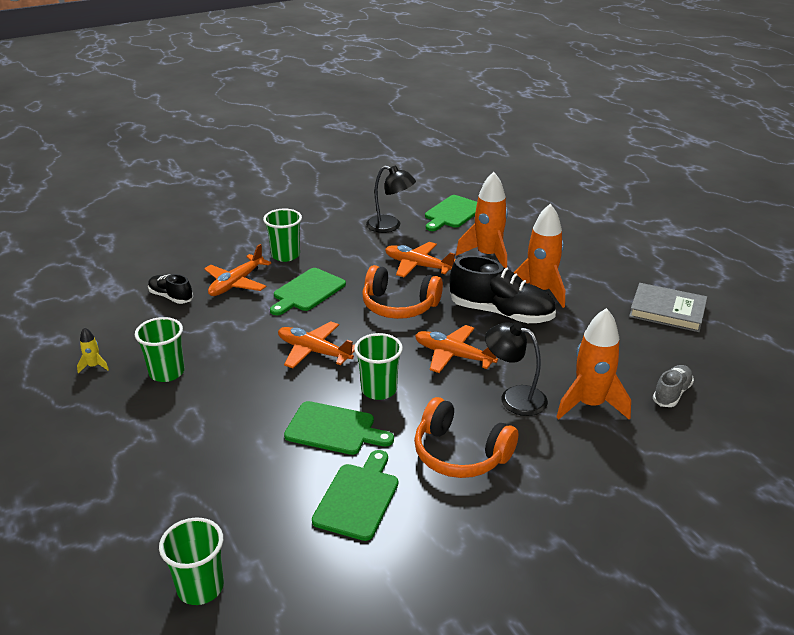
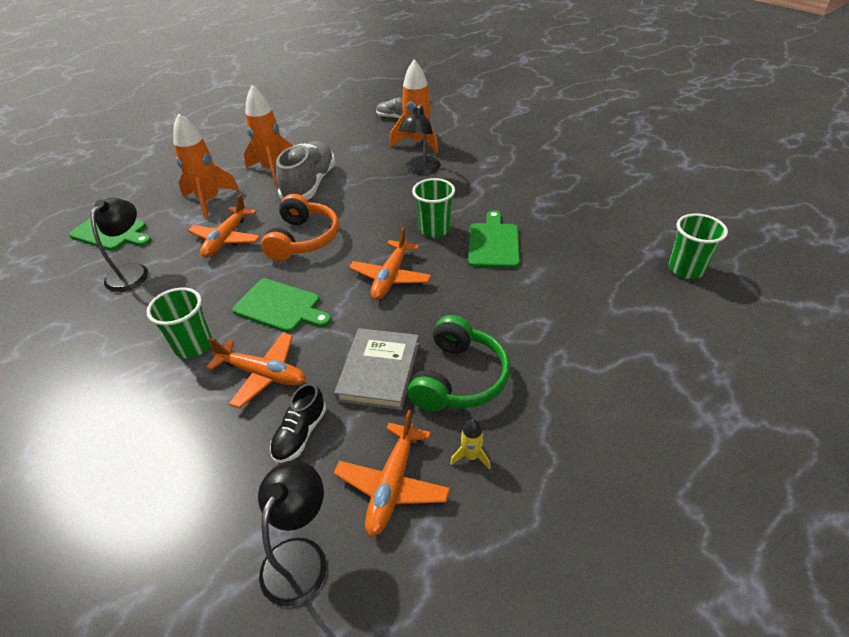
camera: 100 degrees left, 10 degrees up
(86, 294) = (300, 556): none -> black lamp
(167, 372) = (459, 378): green cup -> green headphones
(358, 498) = (559, 218): green cutting board -> none
(453, 355) = (376, 200): orange plane -> orange plane (392, 485)
(460, 454) = (491, 184): orange headphones -> none
(501, 313) = (309, 185): black shoe -> grey shoe
(667, 311) = (298, 120): grey book -> grey book (379, 371)

